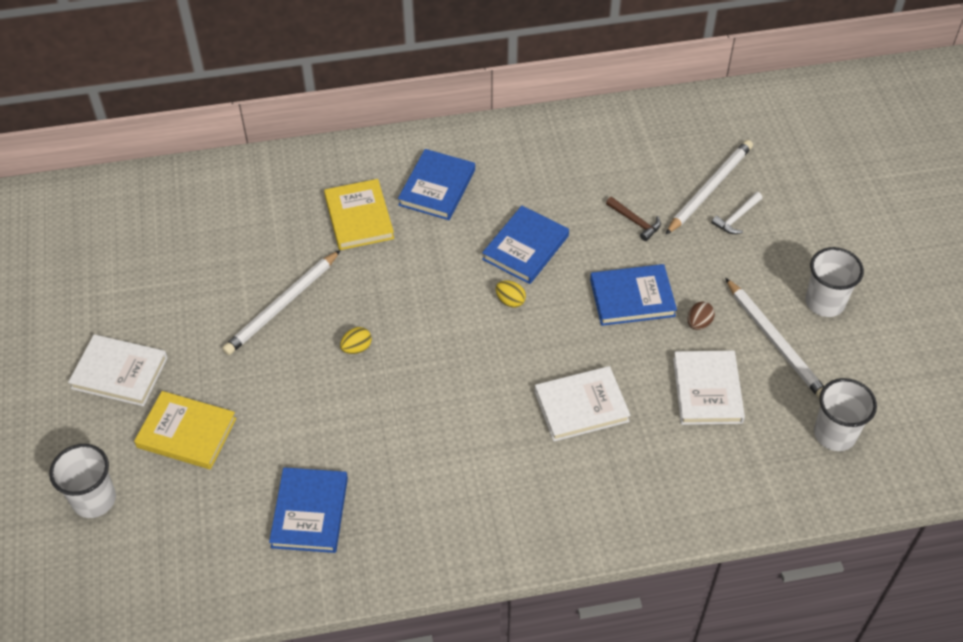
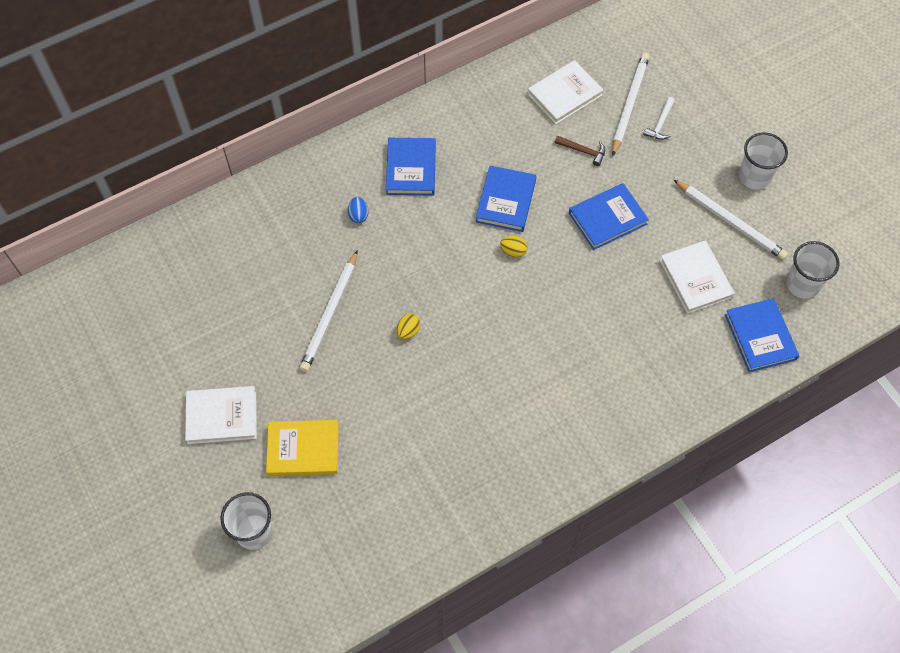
camera: 20 degrees left, 10 degrees up
(309, 512) = (433, 482): blue book -> blue book (760, 337)
(359, 217) = (358, 215): yellow book -> blue egg
(581, 406) = (606, 323): white book -> white book (564, 94)
(699, 323) = (667, 224): brown egg -> none

